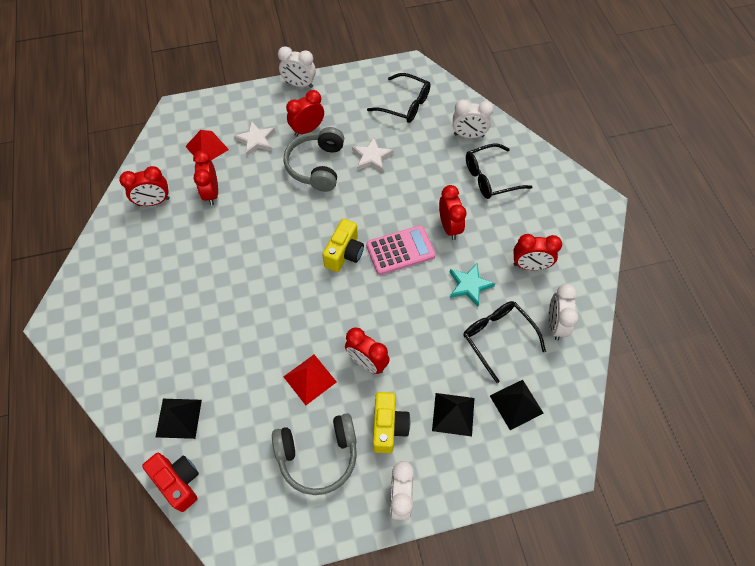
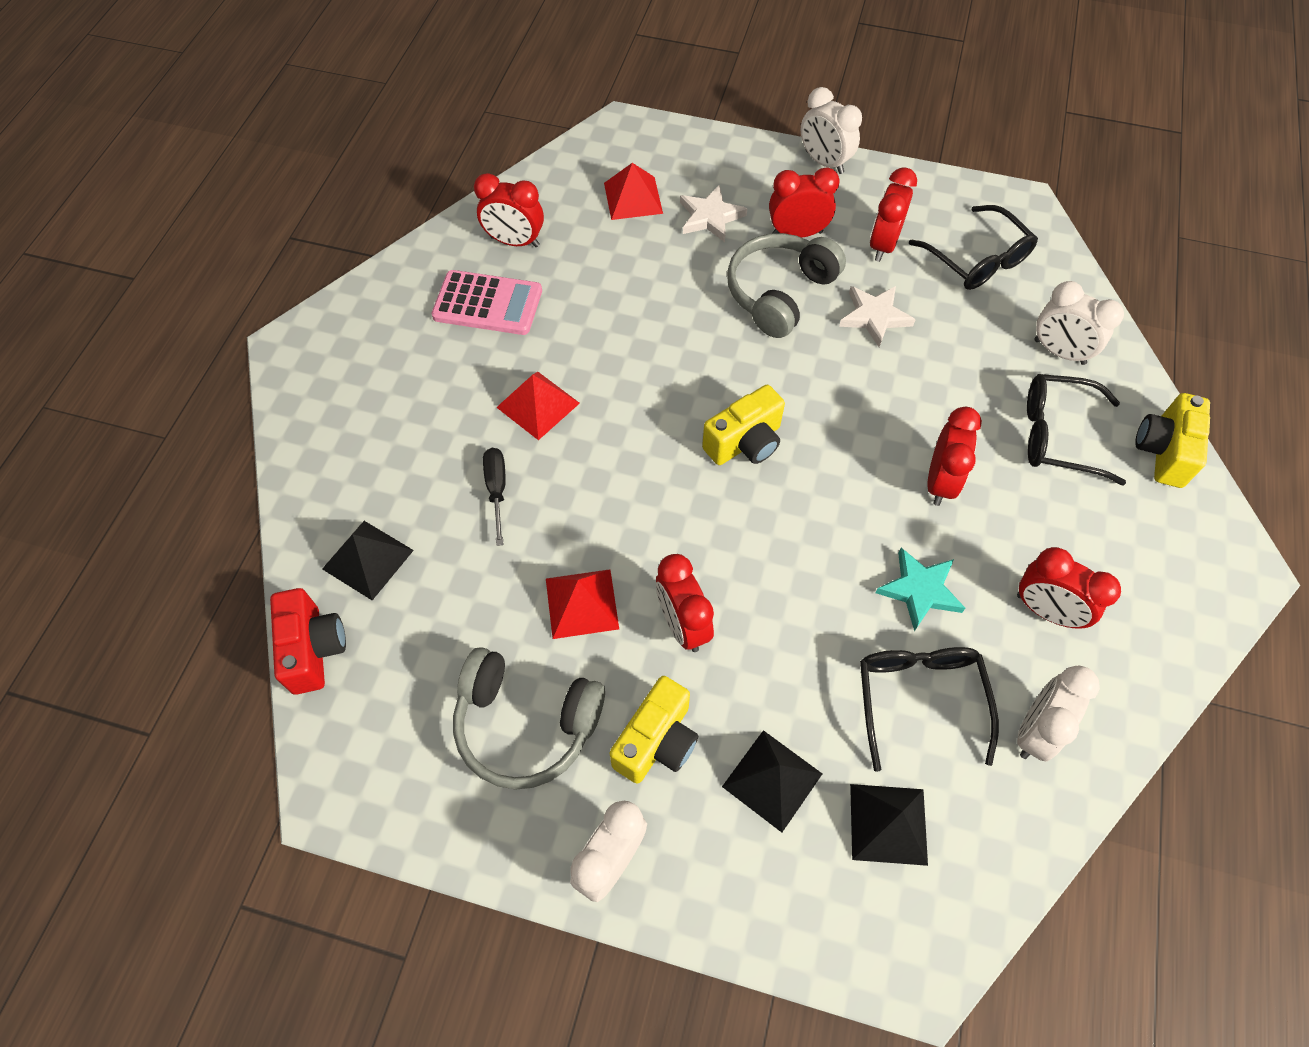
camera: 30 degrees right, 0 degrees up
(211, 193) = (601, 265): red clock -> red clock (883, 245)
(223, 287) = (538, 405): none -> red pyramid
(228, 344) = (497, 490): none -> black screwdriver
(400, 250) = (837, 480): pink calculator -> pink calculator (488, 303)
(540, 163) = (1163, 451): none -> yellow camera

